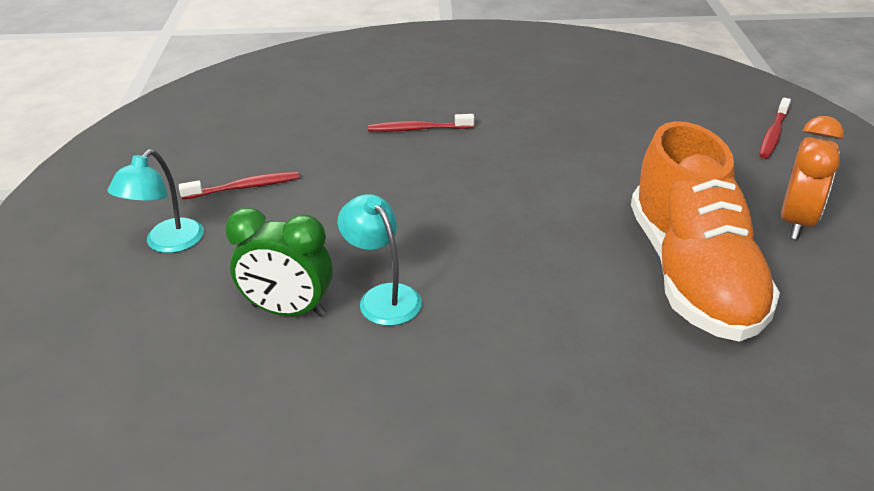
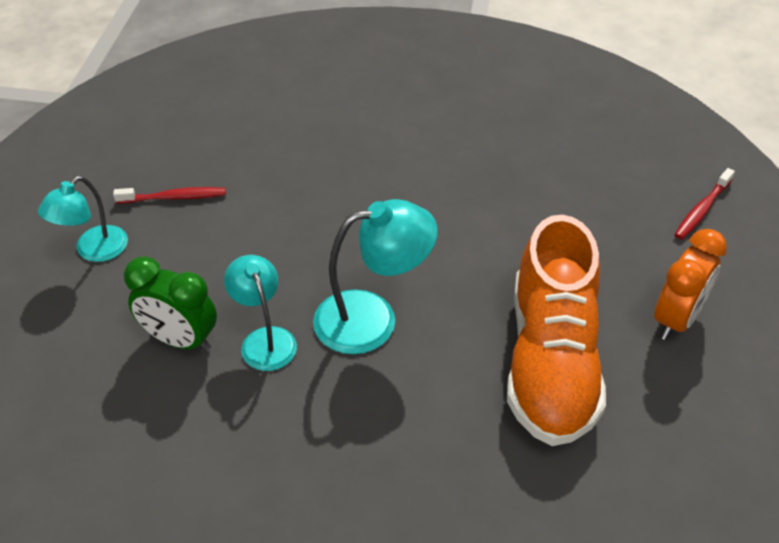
camera: 10 degrees right, 10 degrees up
(418, 129) = (352, 151): red toothbrush -> none
(492, 262) = (372, 318): none -> turquoise lamp

